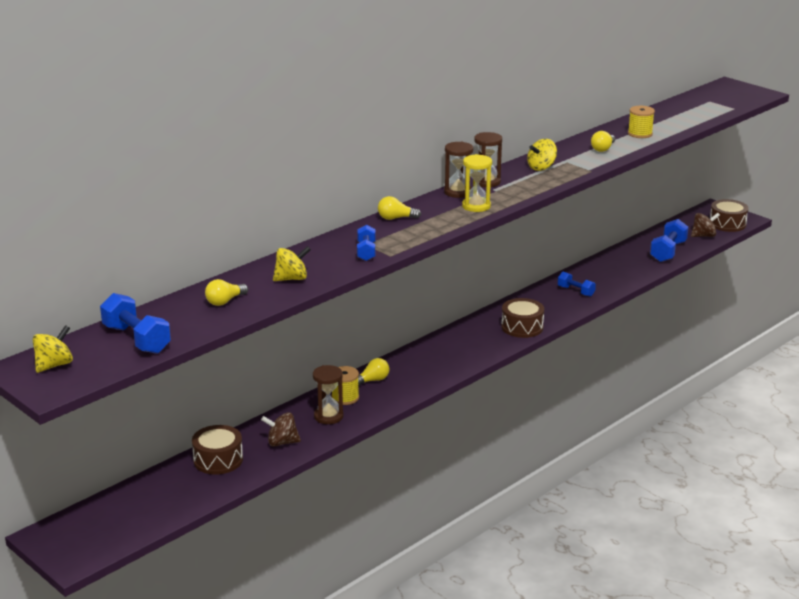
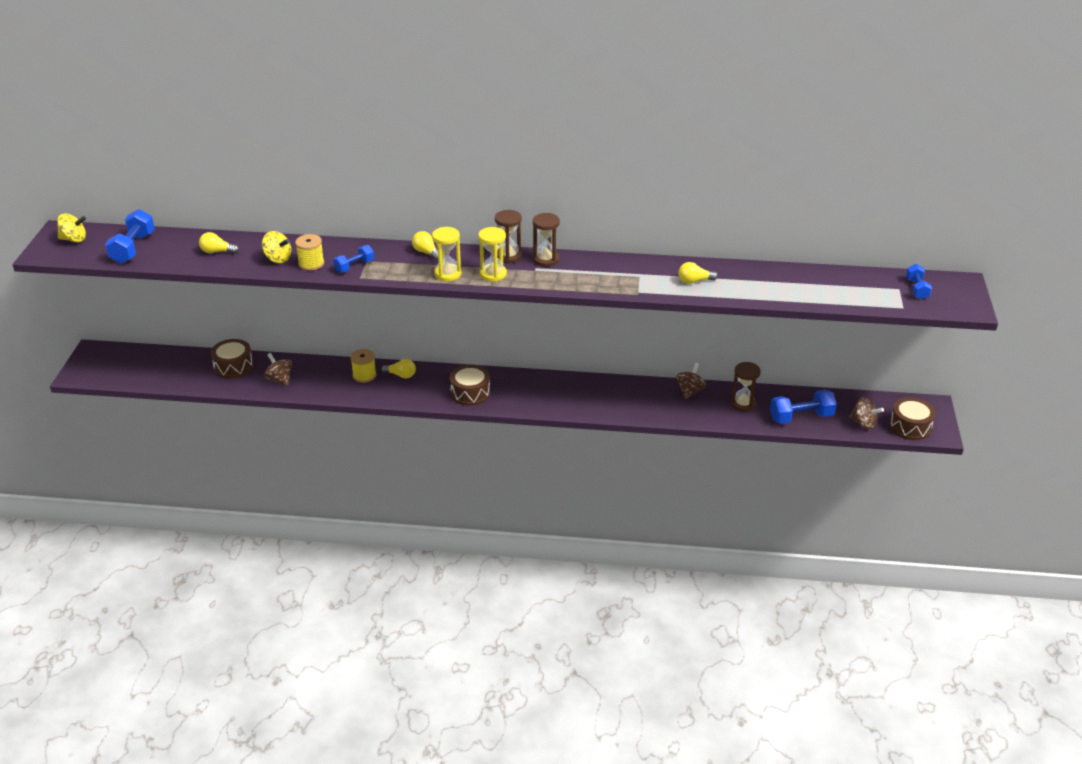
camera: 50 degrees right, 10 degrees up
(328, 416) = (332, 381): brown hourglass -> brown hourglass (743, 404)
(446, 221) = (447, 274): none -> yellow hourglass
(522, 327) = (563, 403): brown drum -> brown drum (470, 393)
(541, 167) = (610, 270): yellow spinning top -> none
(576, 291) = (658, 401): blue dumbbell -> blue dumbbell (917, 289)
(580, 275) = (690, 391): none -> brown spinning top
(640, 134) = (757, 285): yellow spool -> yellow spool (311, 263)

